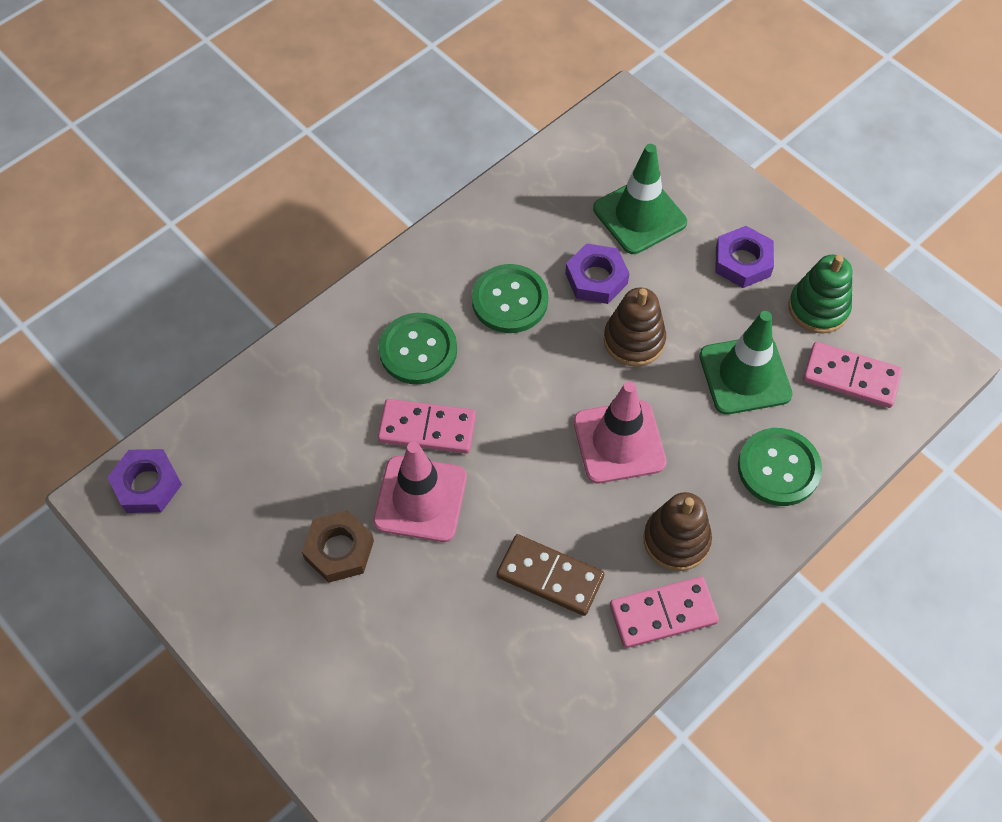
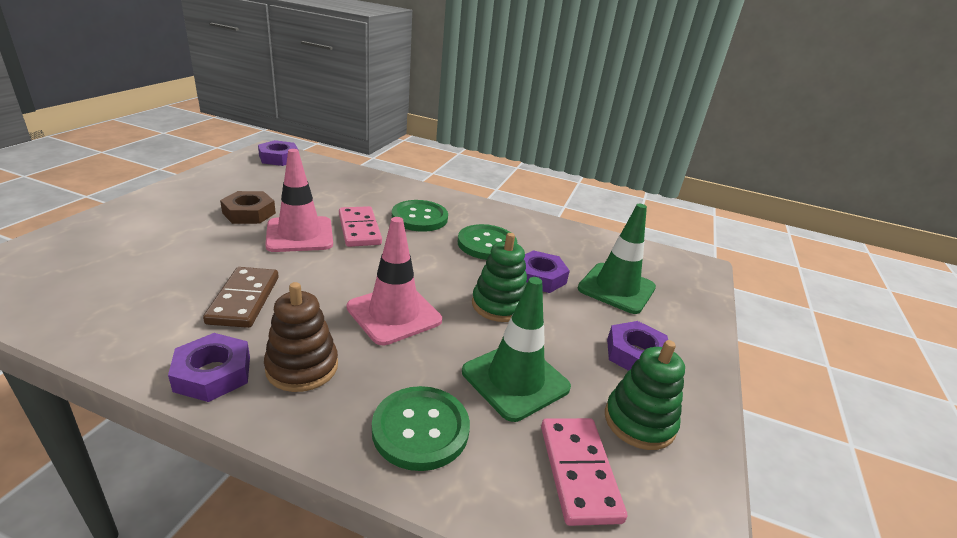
camera: 60 degrees right, 30 degrees down
(634, 340) = (499, 305): brown stacking toy -> green stacking toy
(663, 613) = (213, 373): pink domino -> purple nut

